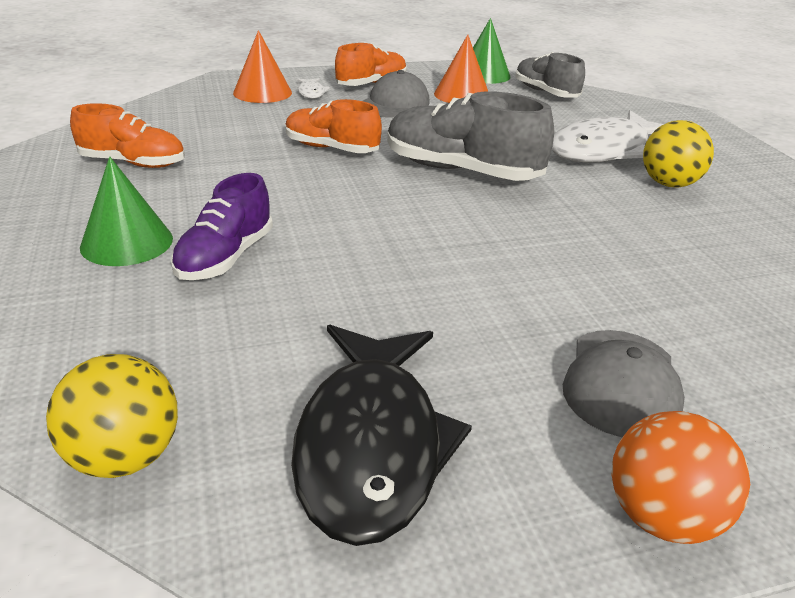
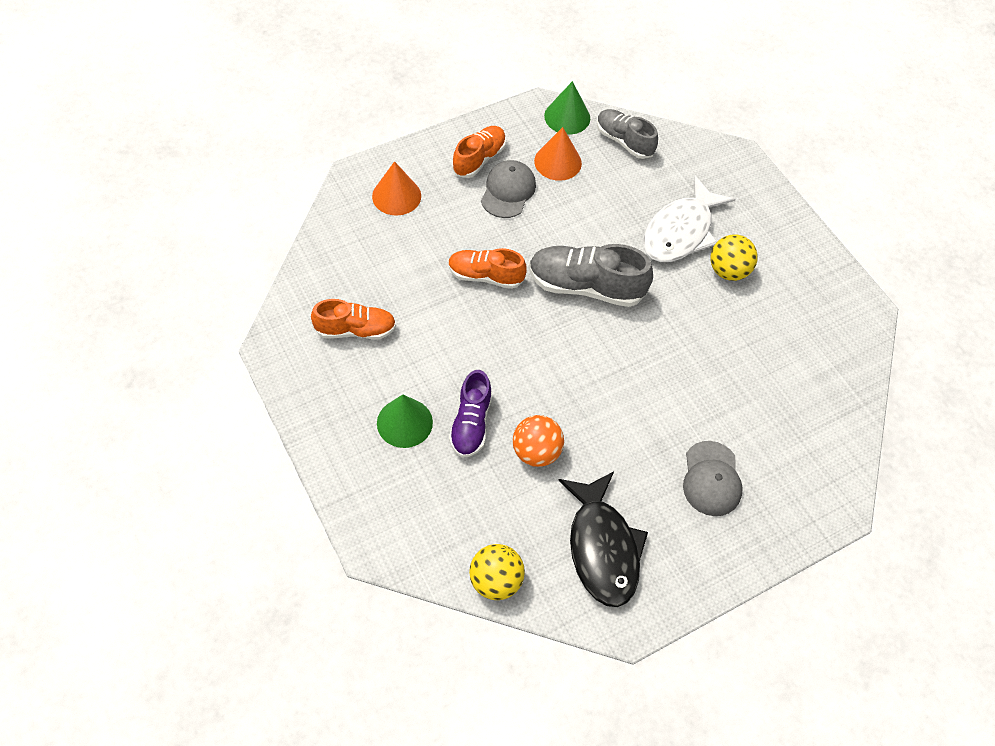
camera: 15 degrees left, 25 degrees up
(311, 93) = (436, 187): white fish -> none
(662, 517) = (734, 558): orange ball -> orange ball (536, 452)

